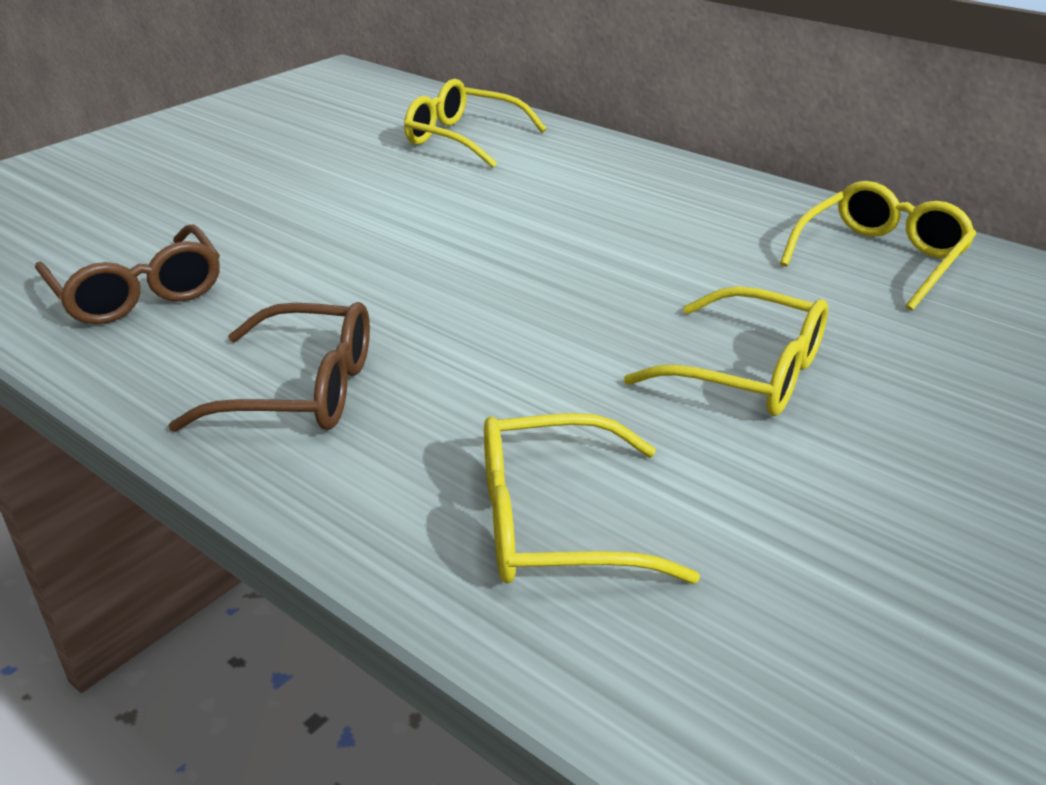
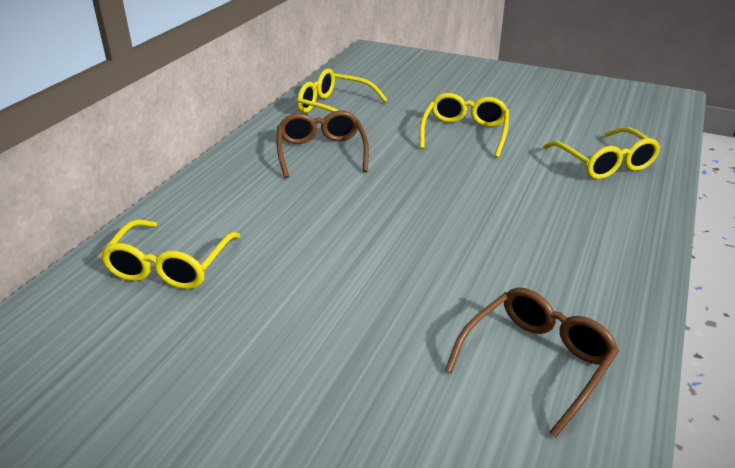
camera: 105 degrees left, 0 degrees up
(301, 390) = (581, 247): brown glasses -> brown glasses (321, 152)

